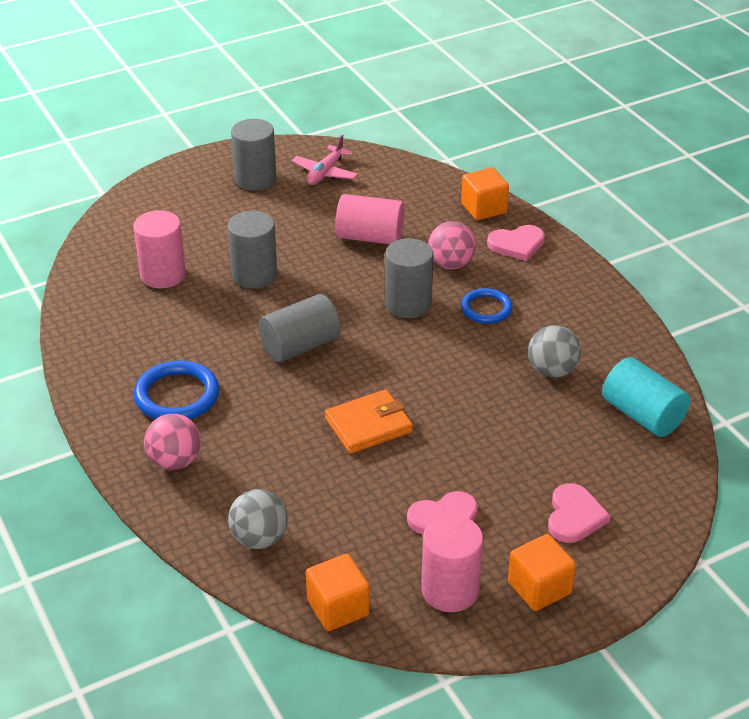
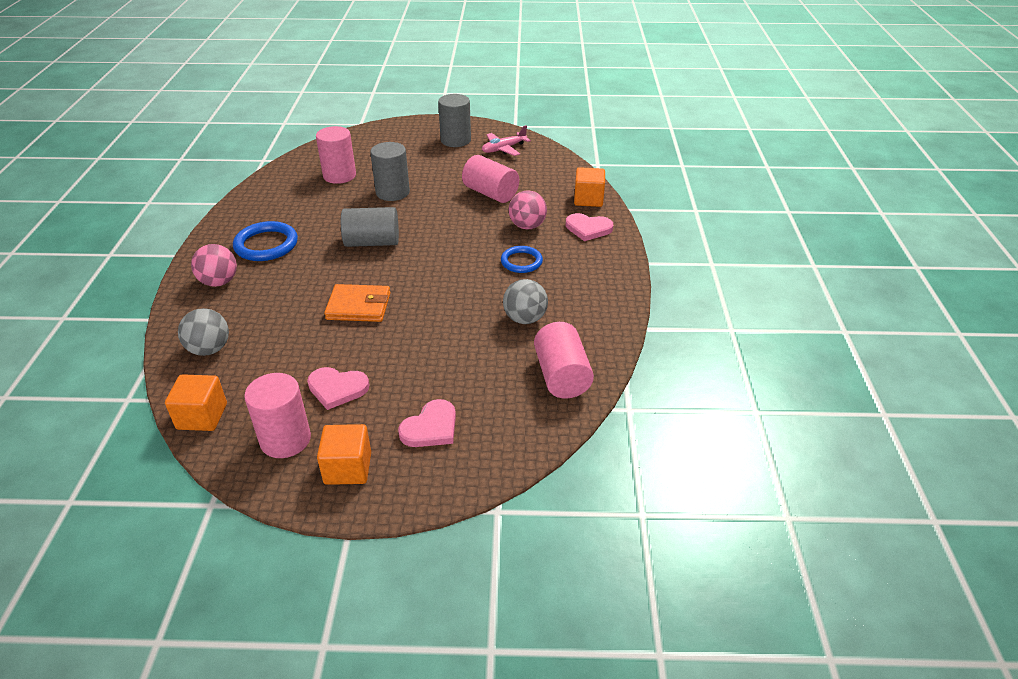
camera: 30 degrees right, 0 degrees up
(408, 304) = (470, 241): grey cylinder -> none
(642, 415) = (561, 376): turquoise cylinder -> pink cylinder

